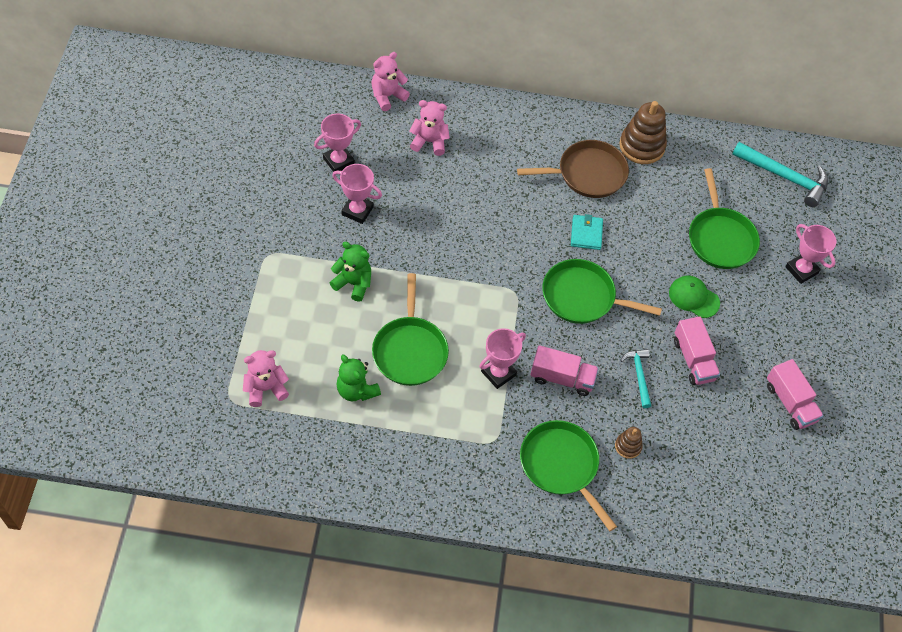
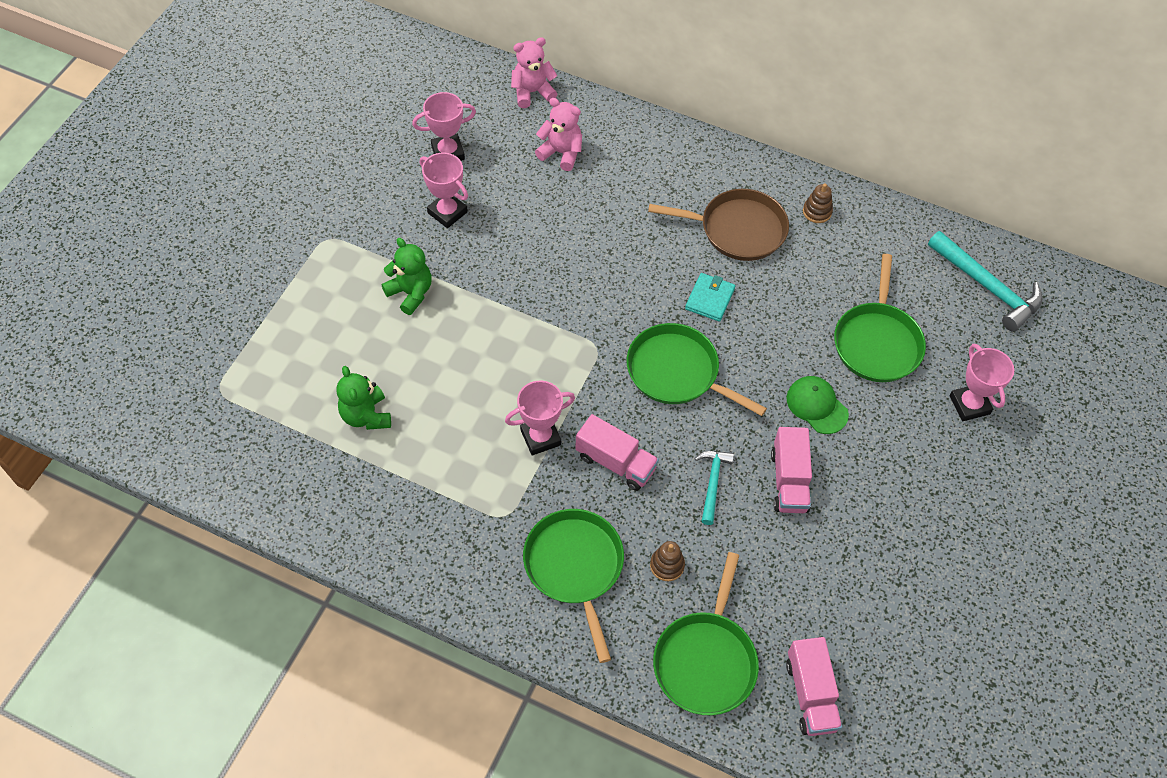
camera: 20 degrees right, 0 degrees up
(266, 388) = (264, 388): pink teddy bear -> none
(410, 350) = (446, 385): green pan -> green pan (706, 661)
(642, 146) = (817, 212): brown stacking toy -> brown stacking toy, size x0.51
(790, 403) = (896, 565): pink truck -> pink truck (810, 694)

